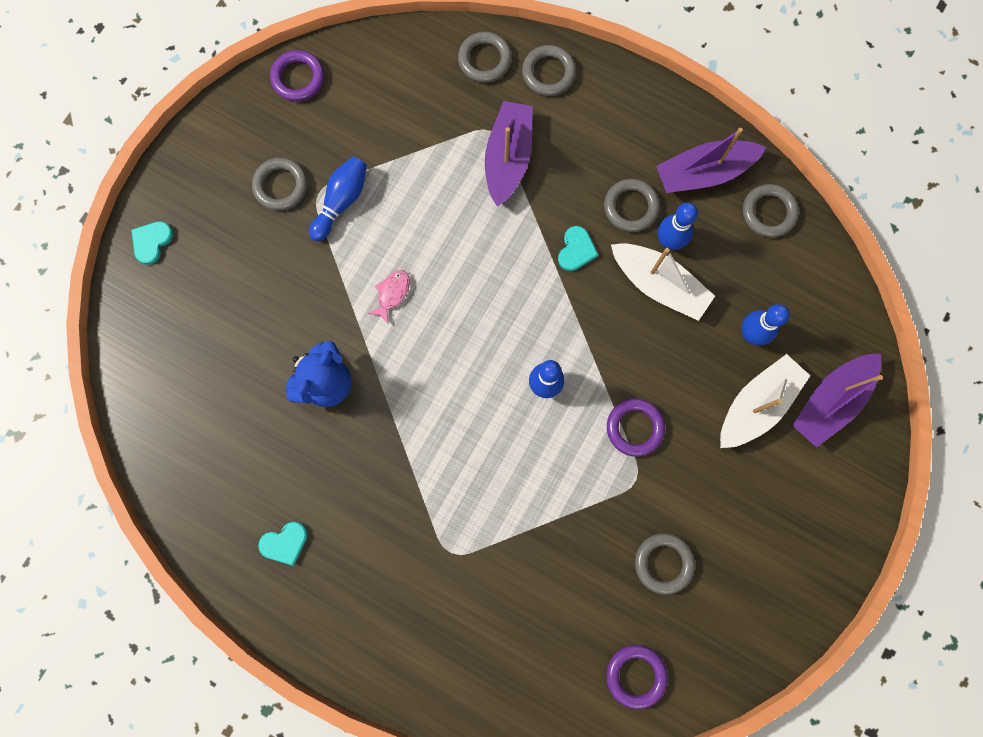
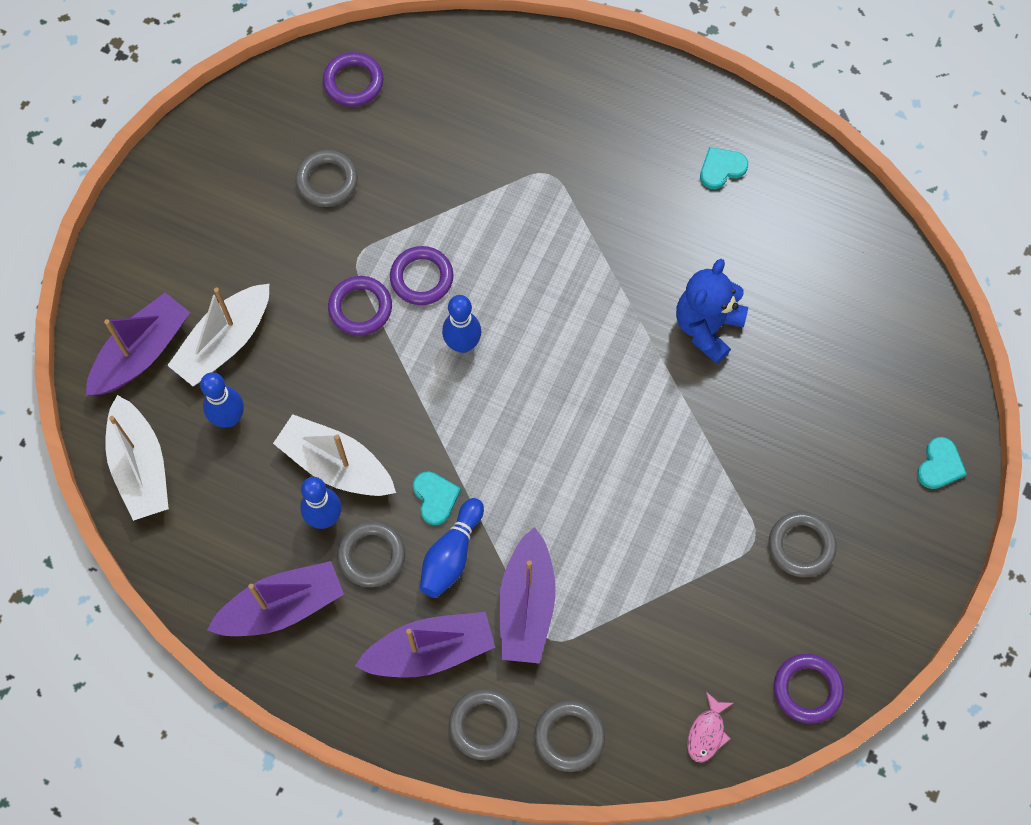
camera: 175 degrees right, 10 degrees down
(341, 201) = (724, 532): blue bowling pin -> blue bowling pin (451, 555)
(392, 293) = (647, 429): pink fish -> pink fish (707, 732)
(576, 250) = (435, 498): turquoise heart -> turquoise heart turned 150 degrees clockwise
(577, 453) = (421, 278): none -> purple ring
(587, 130) = (430, 651): none -> purple boat
(768, 212) = (203, 563): grey ring -> none
(824, 297) = (141, 467): none -> white boat

